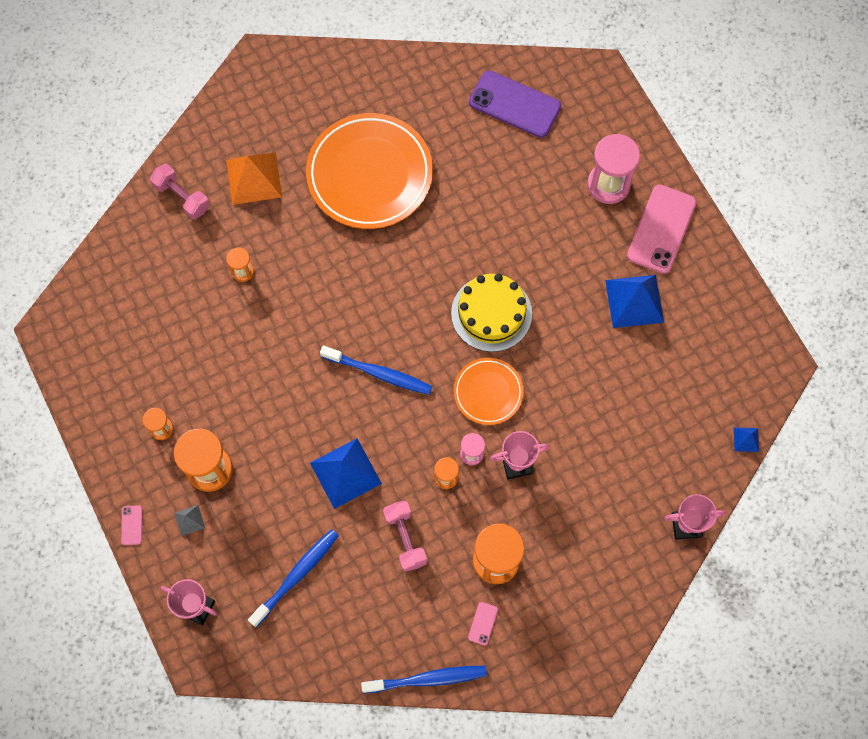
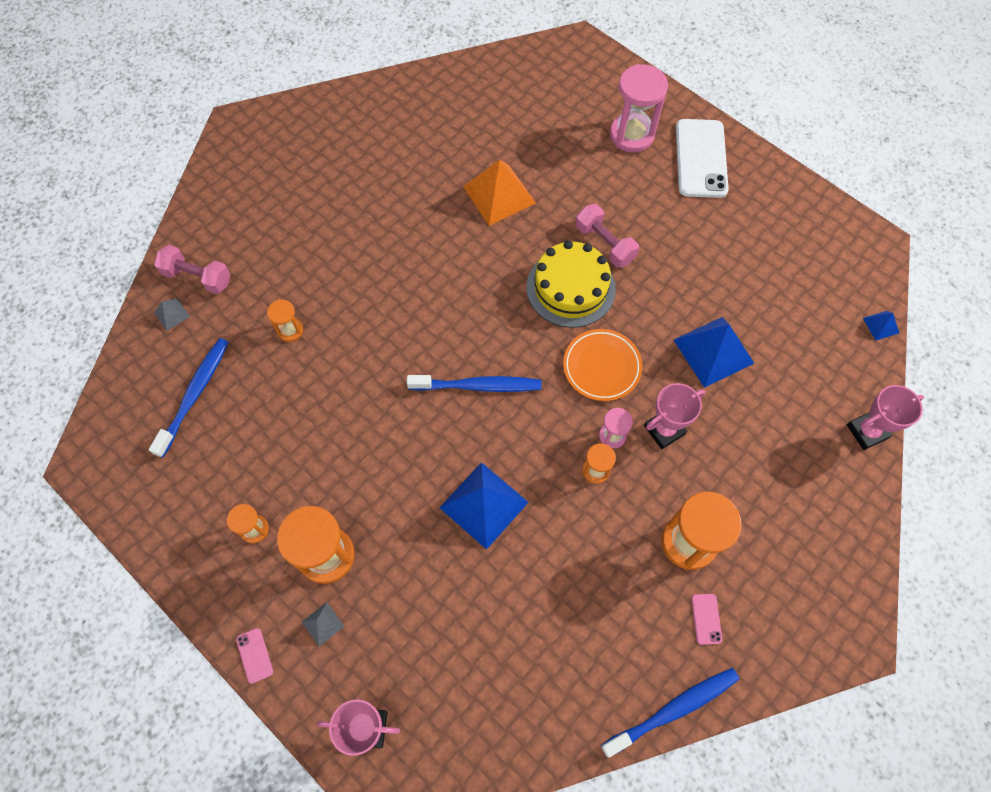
camera: 20 degrees left, 5 degrees down
(151, 224) = (172, 314): none -> grey pyramid
(254, 178) = (270, 235): orange pyramid -> orange pyramid (499, 194)
(296, 576) = (473, 643): blue toothbrush -> blue toothbrush (194, 395)
(369, 174) = (391, 196): orange plate -> none
(405, 538) = (579, 554): pink dumbbell -> pink dumbbell (604, 244)
(514, 104) = (509, 92): purple phone -> none
(634, 301) = (707, 231): blue pyramid -> blue pyramid (713, 351)
(661, 229) = (700, 158): pink phone -> white phone

